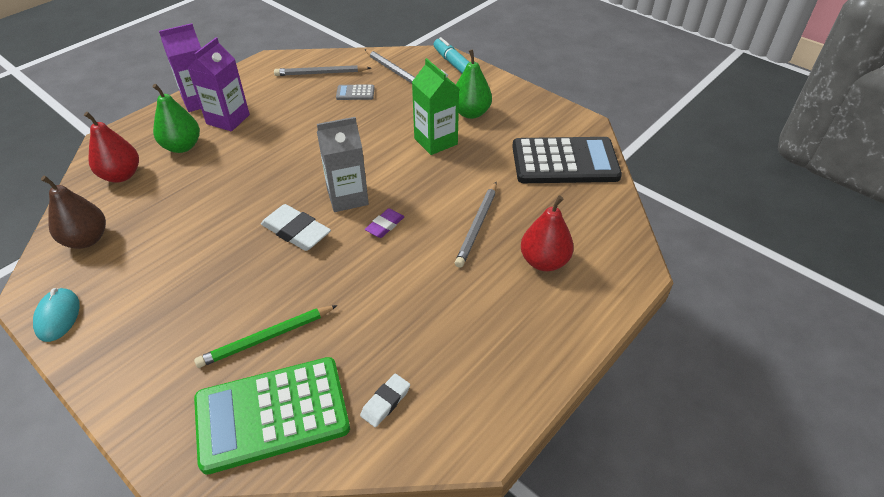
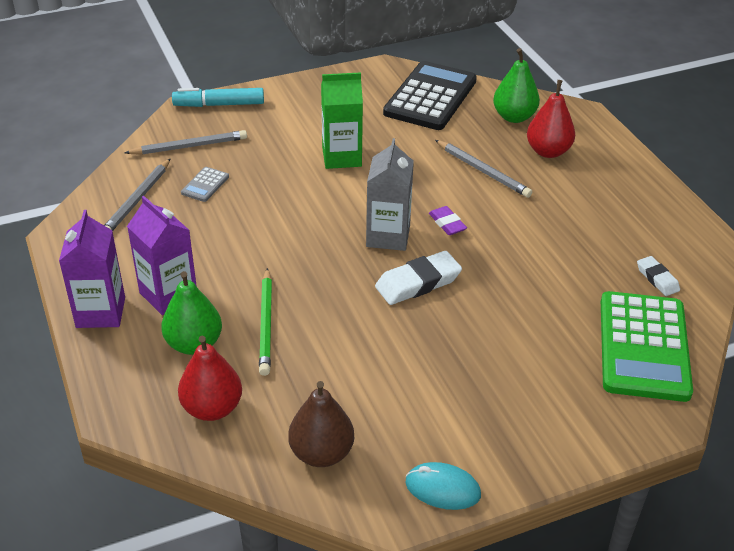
camera: 65 degrees left, 5 degrees down
(267, 338) = (554, 333): green pencil -> green pencil (266, 324)
(471, 113) = (313, 122): green pear -> green pear (514, 117)

